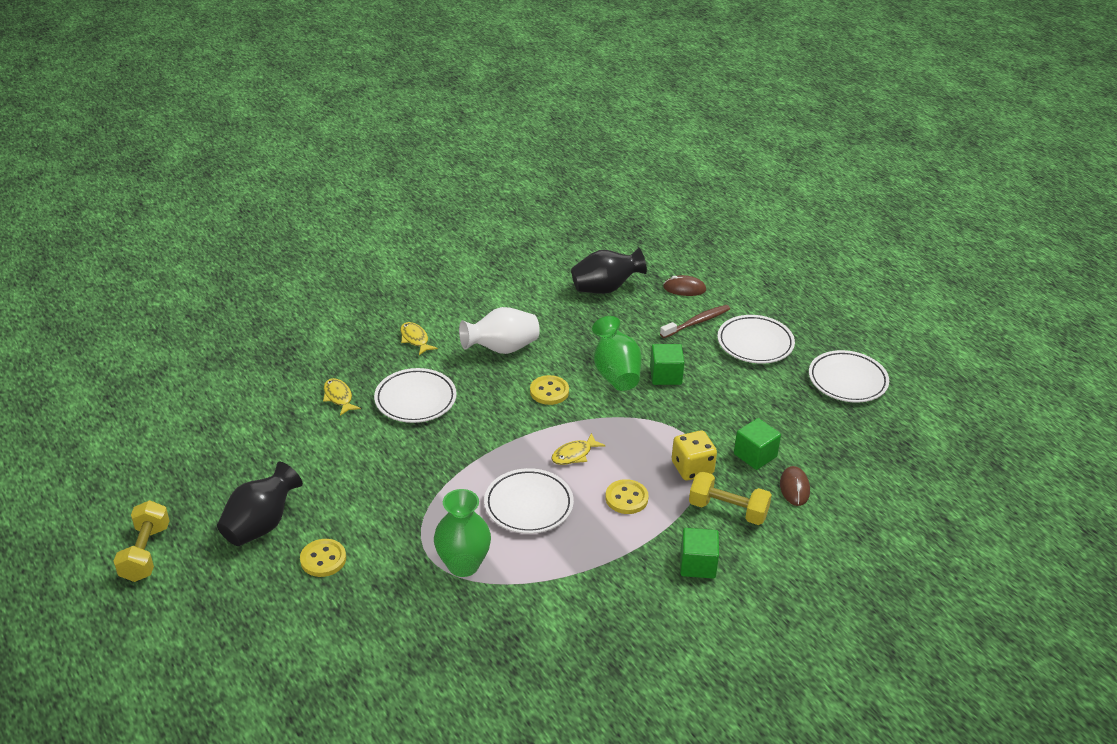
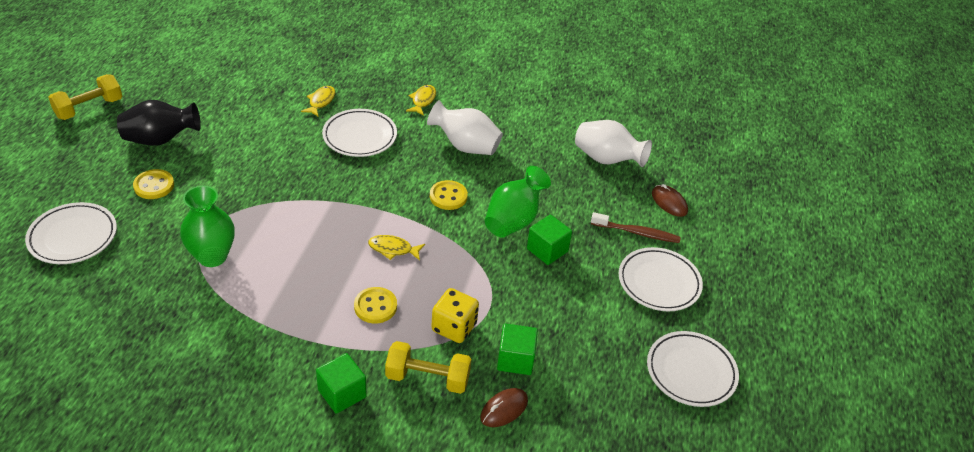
camera: 45 degrees right, 5 degrees up
(528, 505) = (310, 255): white plate -> white plate (73, 237)
(605, 288) = (607, 159): black vase -> white vase
(728, 510) = (427, 378): yellow dumbbell -> yellow dumbbell turned 60 degrees counterclockwise

